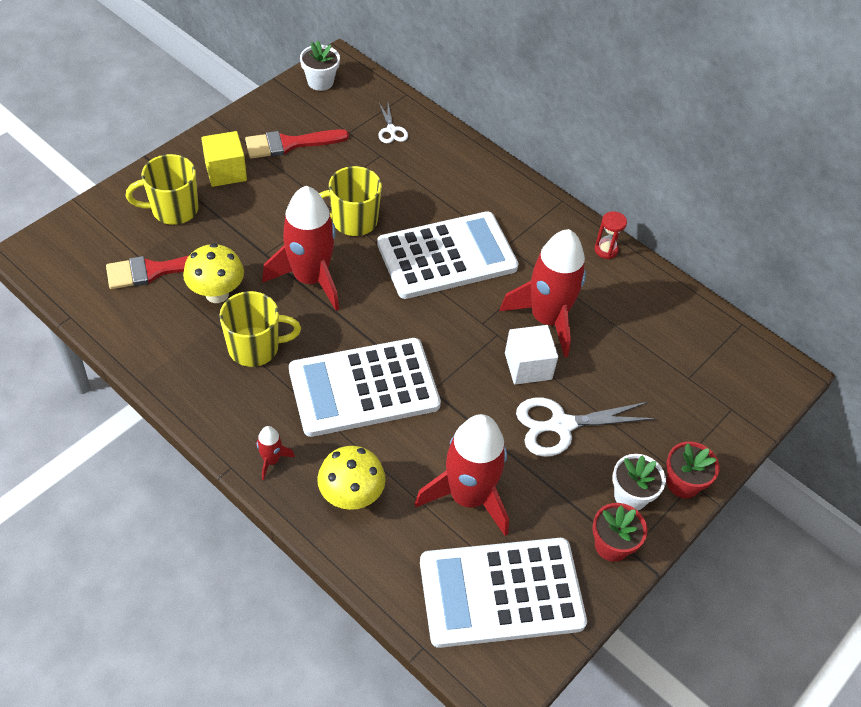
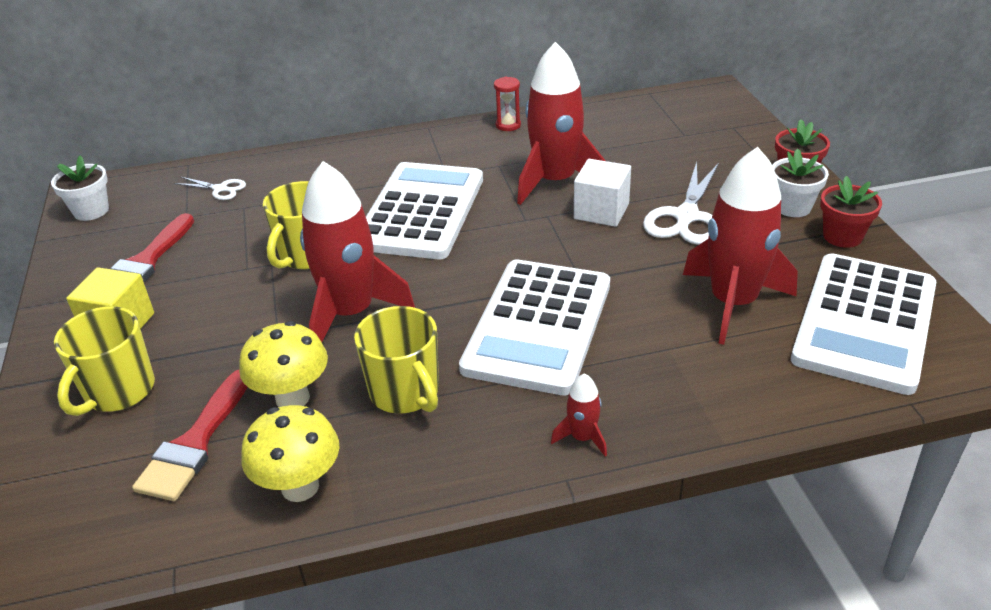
camera: 50 degrees left, 15 degrees down
(255, 347) = (405, 393): yellow mug -> yellow mug turned 120 degrees clockwise
(351, 497) = (679, 388): yellow mushroom -> yellow mushroom (300, 487)

